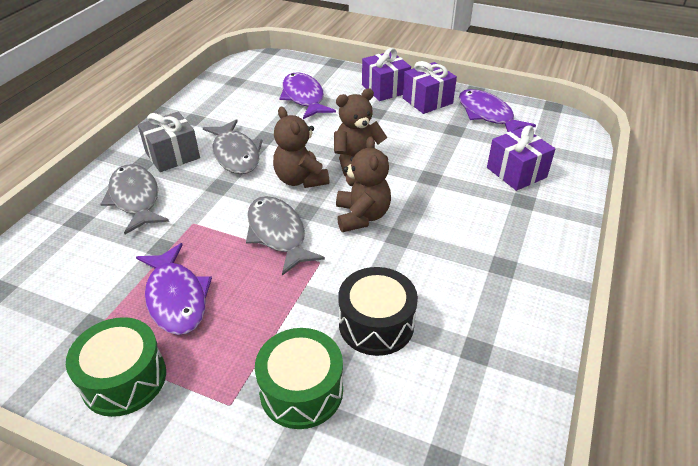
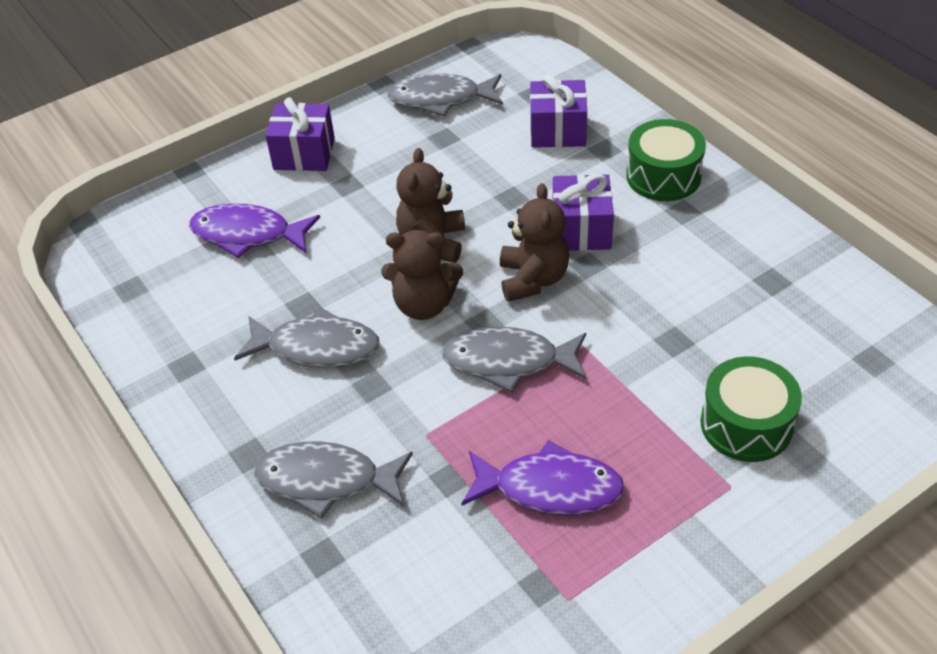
camera: 55 degrees left, 5 degrees up
(124, 379) = (645, 569): green drum -> green drum (663, 176)
(172, 155) = (259, 414): grey gift -> none
(362, 216) = (533, 279): brown teddy bear -> brown teddy bear turned 60 degrees clockwise
(376, 324) = (697, 335): black drum -> none
(427, 101) = (366, 131): purple gift -> purple gift (581, 230)
(487, 115) = (440, 99): purple fish -> grey fish

